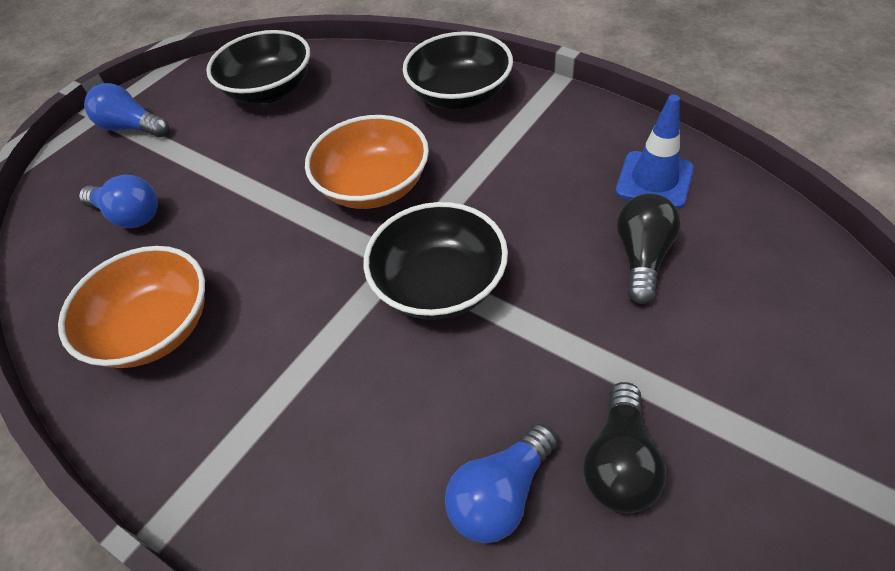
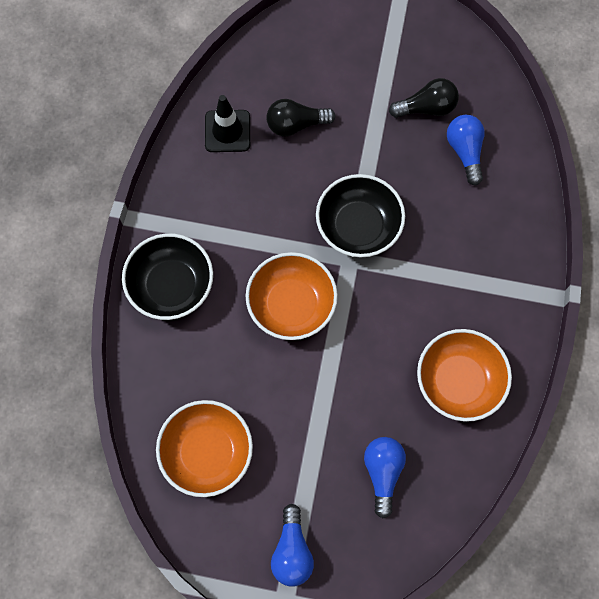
camera: 120 degrees left, 20 degrees up
(269, 90) = (207, 452): black bowl -> orange bowl
(501, 494) = (465, 152): blue light bulb -> blue light bulb turned 120 degrees counterclockwise
(654, 180) = (227, 131): blue traffic cone -> black traffic cone

